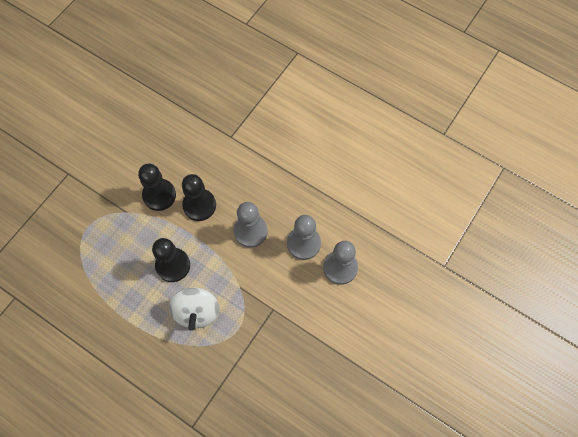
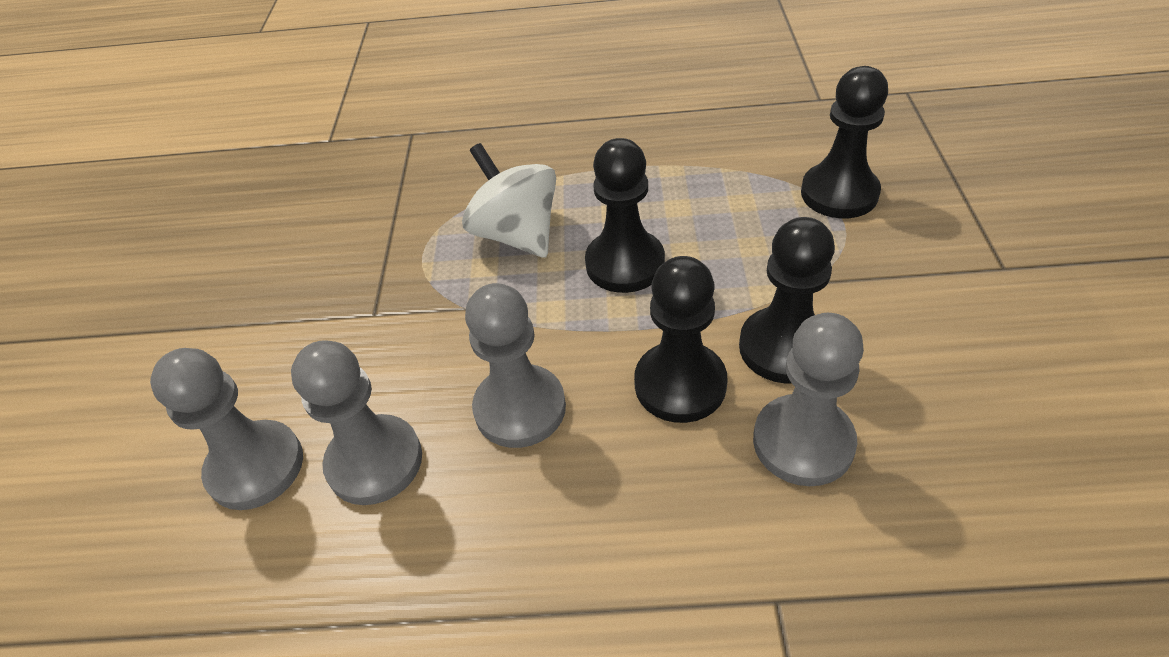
camera: 150 degrees right, 20 degrees down
(73, 240) = (839, 193): none -> black pawn
(185, 165) = (803, 442): none -> grey pawn

